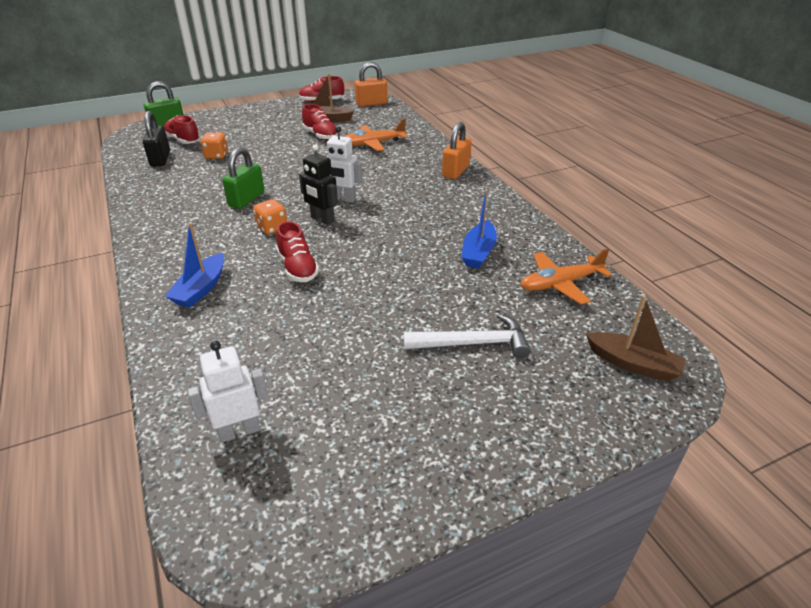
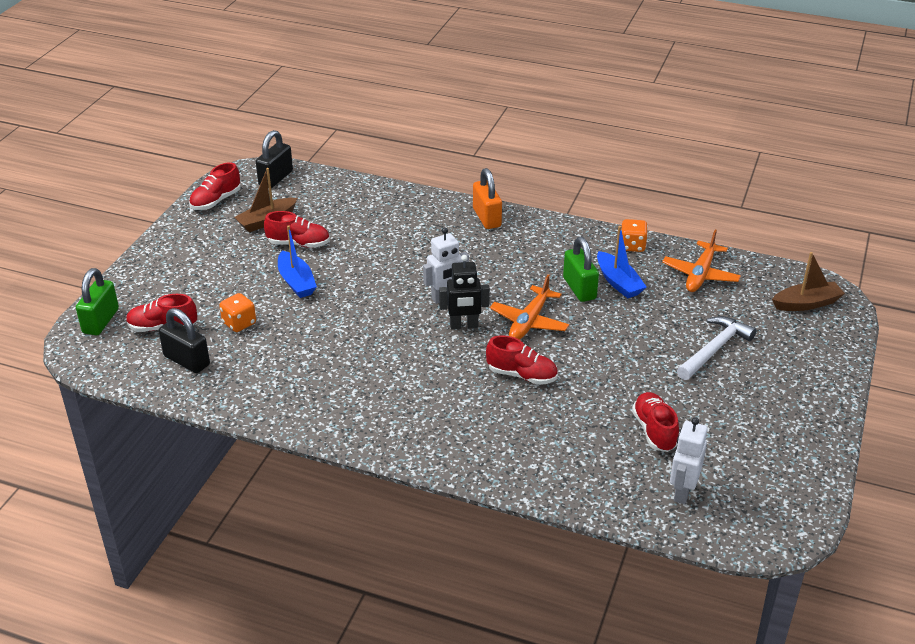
camera: 45 degrees left, 0 degrees up
(201, 289) = (484, 437): blue boat -> blue boat (296, 282)
(246, 199) = (364, 347): green padlock -> green padlock (579, 288)
(272, 228) = (439, 358): orange dice -> orange dice (632, 246)
(310, 368) = (654, 431): none -> red shoe
(371, 103) = (276, 178): orange padlock -> black padlock
(373, 143) = (367, 226): orange plane -> orange plane (529, 322)

